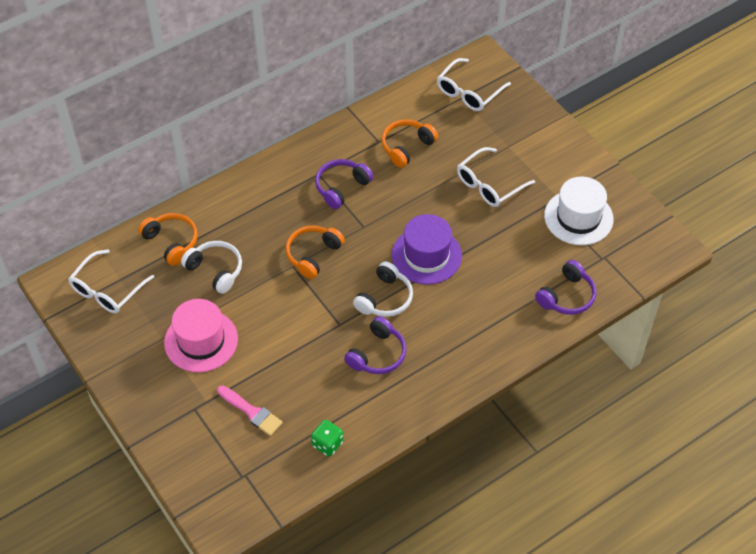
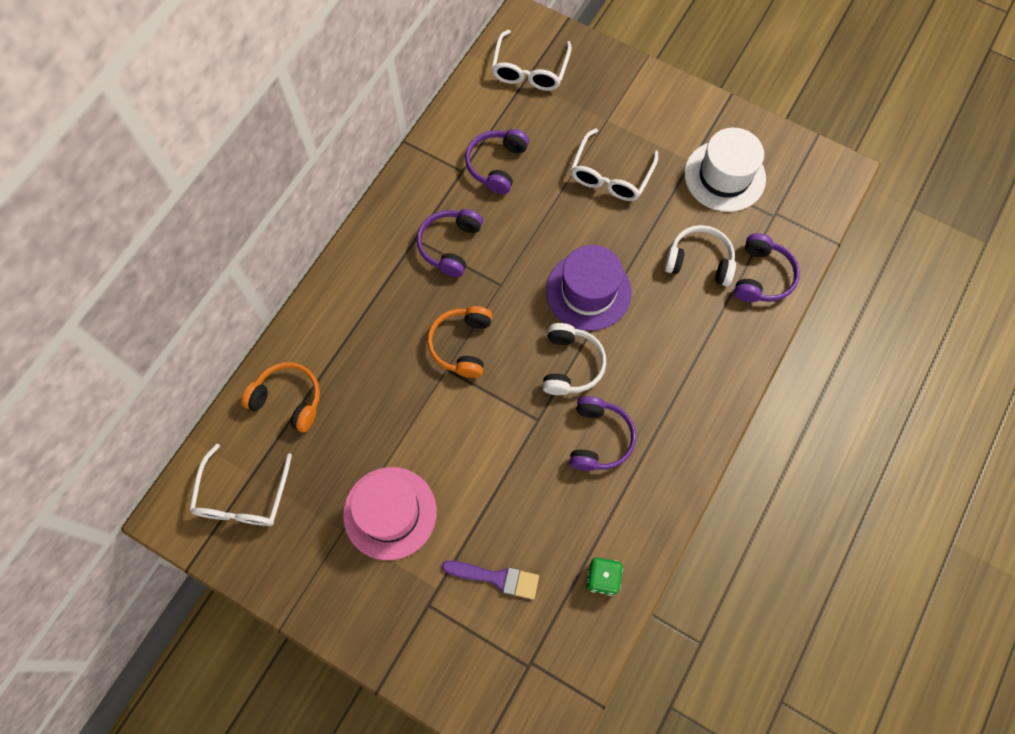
camera: 25 degrees left, 15 degrees up
(215, 270) = (360, 413): white headphones -> white headphones (699, 261)
(252, 412) = (496, 578): pink brush -> purple brush
(406, 147) = (496, 165): orange headphones -> purple headphones

